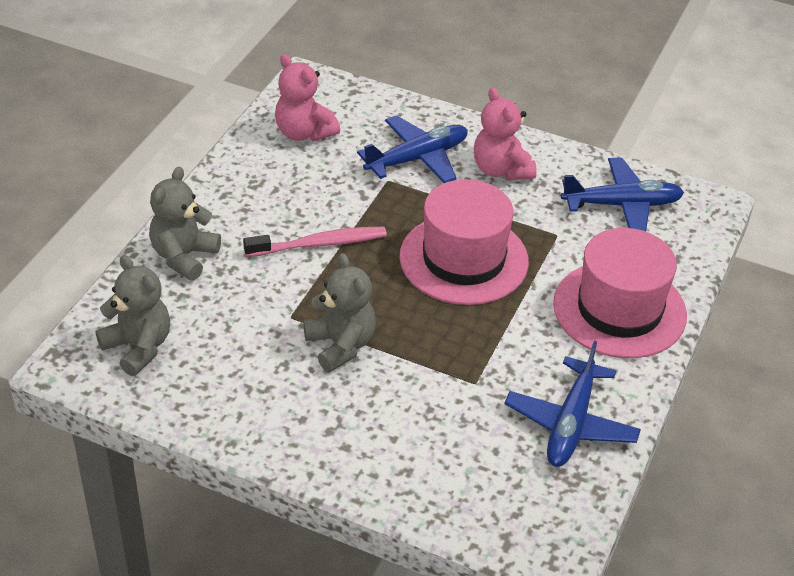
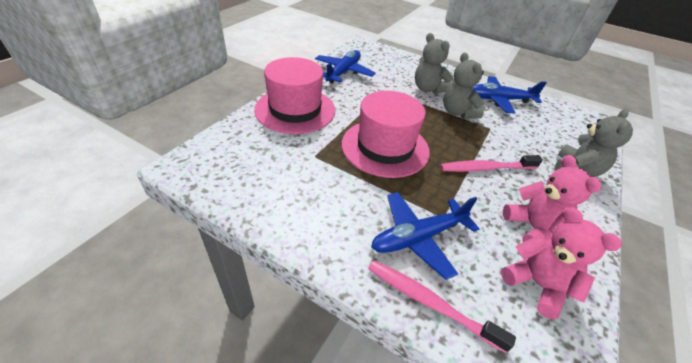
camera: 175 degrees left, 0 degrees up
(138, 347) = (567, 124): grey teddy bear -> grey teddy bear (428, 89)
(408, 114) = (429, 303): none -> pink toothbrush
(501, 170) = (342, 216): pink teddy bear -> pink teddy bear (533, 228)
(622, 205) = (253, 172): blue plane -> blue plane (499, 100)

